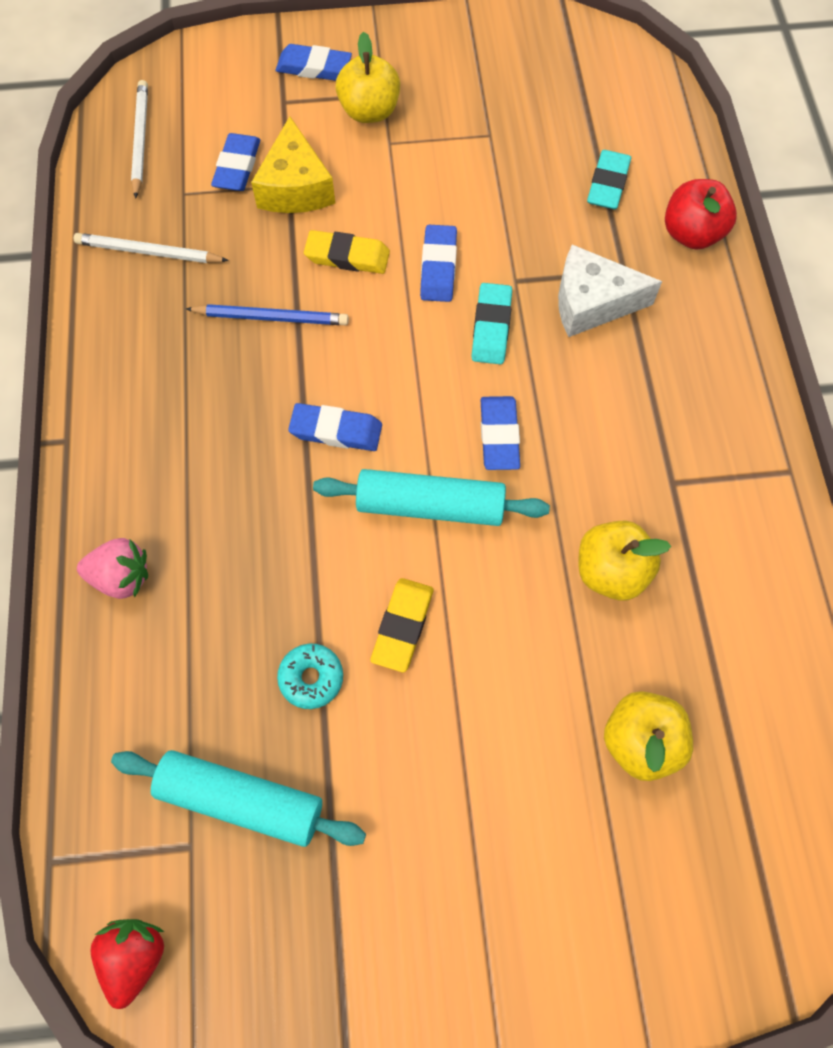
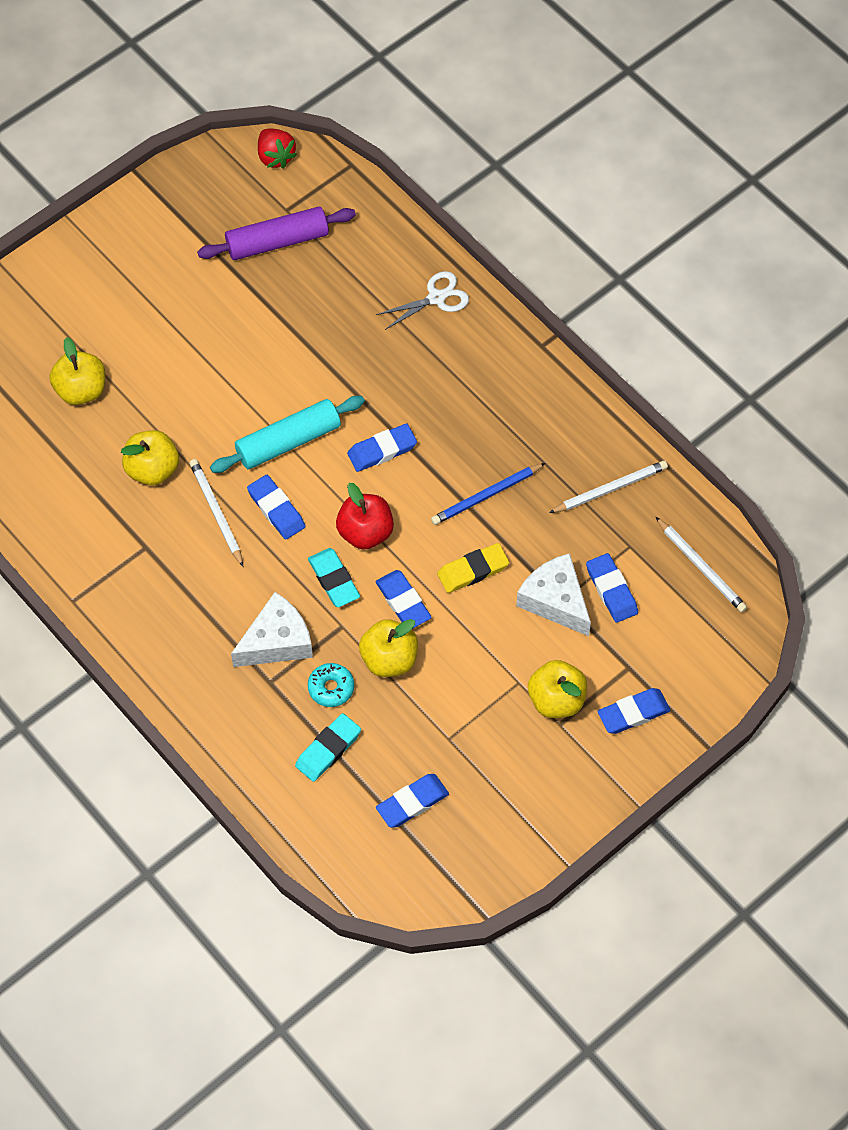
camera: 145 degrees right, 5 degrees down
(121, 577) = (436, 298): pink strawberry -> white scissors
(241, 800) = (277, 241): turquoise rolling pin -> purple rolling pin
(295, 187) = (555, 600): yellow cheese -> white cheese
(311, 678) = (286, 314): turquoise donut -> turquoise donut (331, 688)
(402, 626) = (255, 368): yellow eraser -> none
(492, 225) = (389, 659): none -> yellow apple
(561, 105) = (412, 803): none -> blue eraser
(568, 472) = (216, 513): none -> white pencil
(608, 184) = (328, 749): turquoise eraser -> turquoise eraser turned 60 degrees clockwise
(691, 234) = (239, 744): red apple -> red apple (365, 532)

